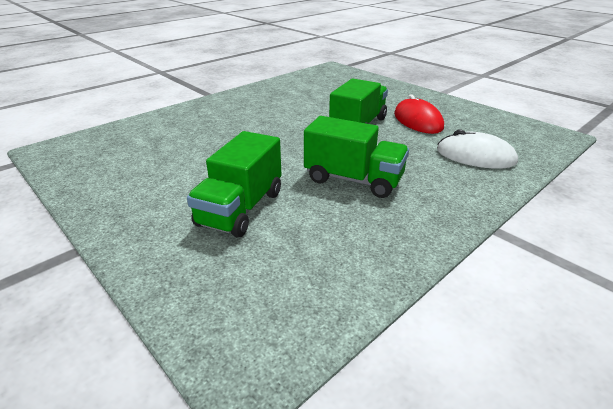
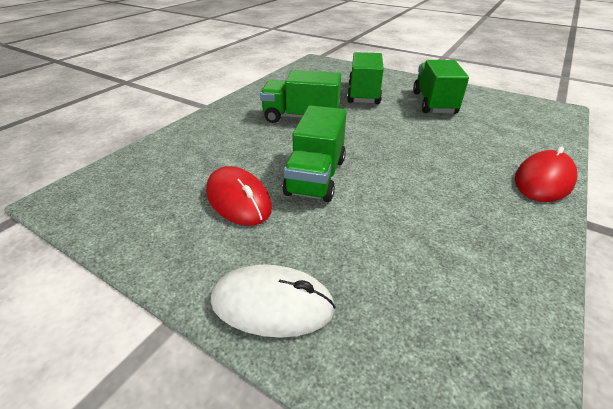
camera: 165 degrees right, 5 degrees up
(167, 177) = (433, 103): none -> green truck
(198, 107) = (543, 180): none -> red mouse
(475, 156) = (190, 152): white mouse -> white mouse (272, 304)

